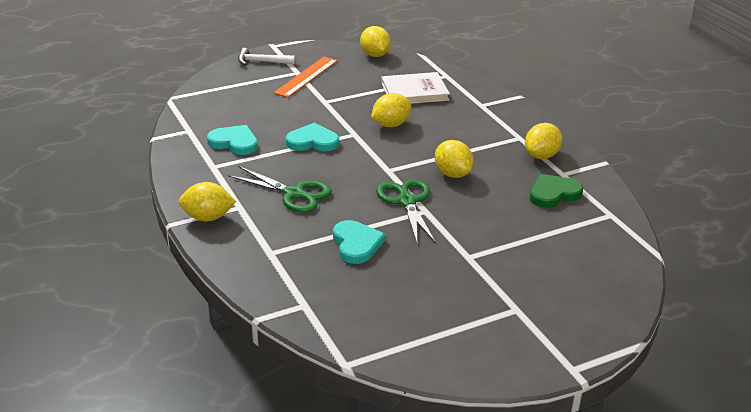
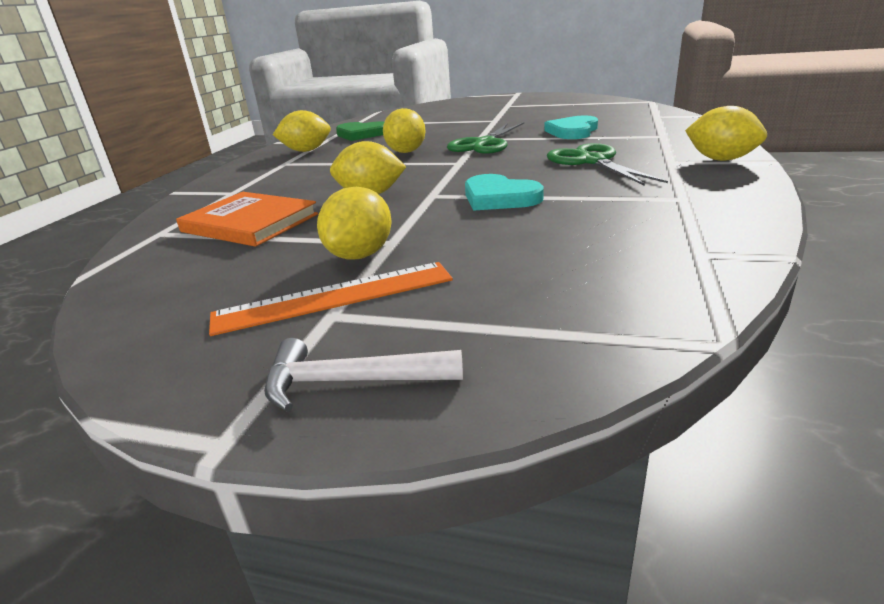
camera: 135 degrees left, 5 degrees down
(234, 142) = (622, 218): turquoise heart -> none
(262, 62) = (351, 382): white hammer -> white hammer turned 135 degrees clockwise
(375, 55) = (129, 304): yellow lemon -> yellow lemon (360, 255)
(414, 91) = (250, 223): white book -> orange book

